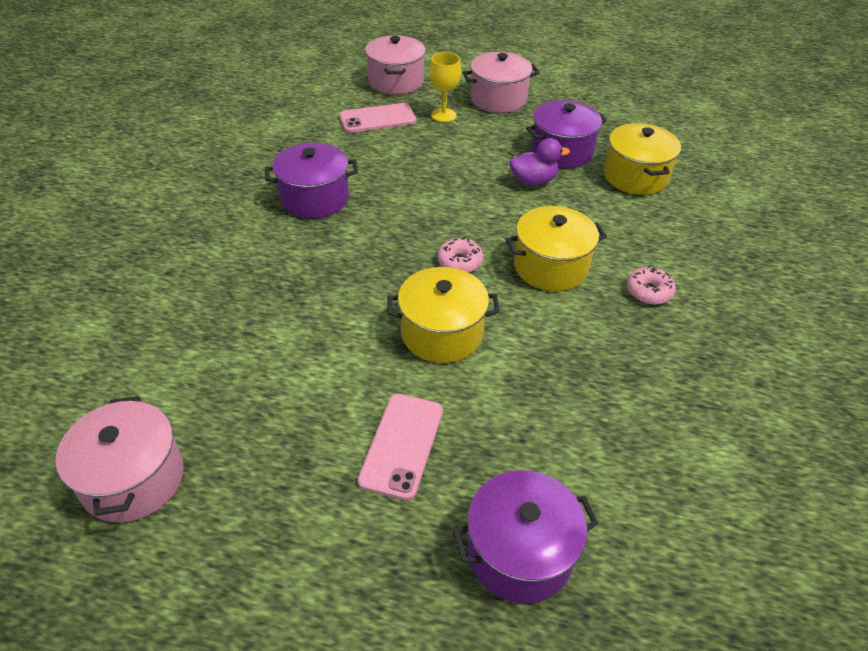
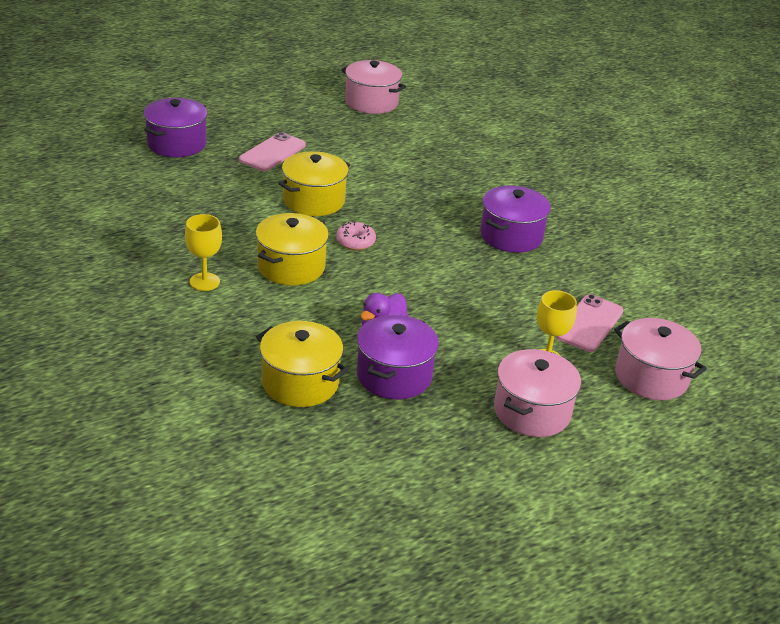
camera: 135 degrees right, 10 degrees down
(402, 445) = (272, 152): pink phone -> pink phone turned 60 degrees clockwise
(649, 291) = (204, 282): pink donut -> yellow goblet

